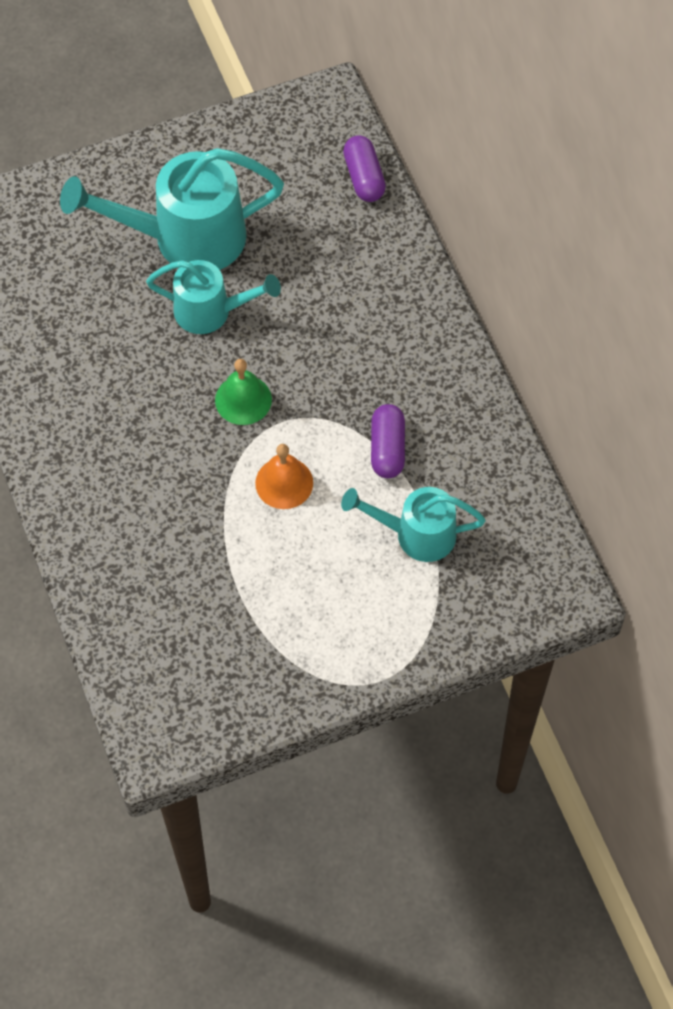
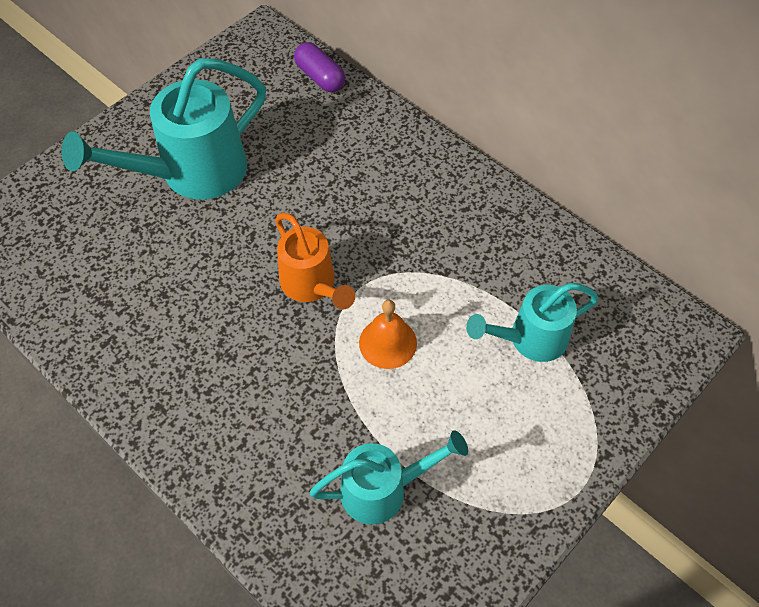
camera: 25 degrees left, 5 degrees down
(211, 311) = (244, 223): turquoise watering can -> turquoise watering can (383, 490)
(243, 399) = (312, 285): green bell -> orange watering can
(387, 448) = (461, 276): purple capsule -> none

